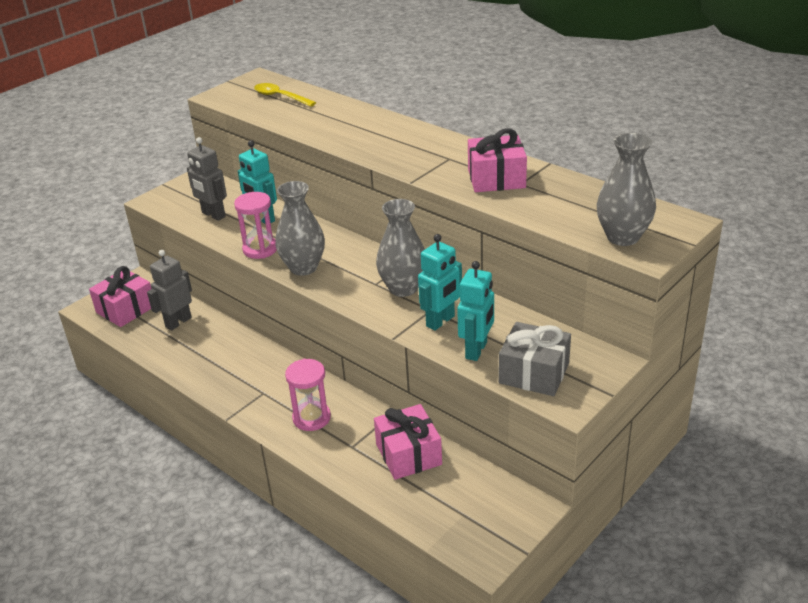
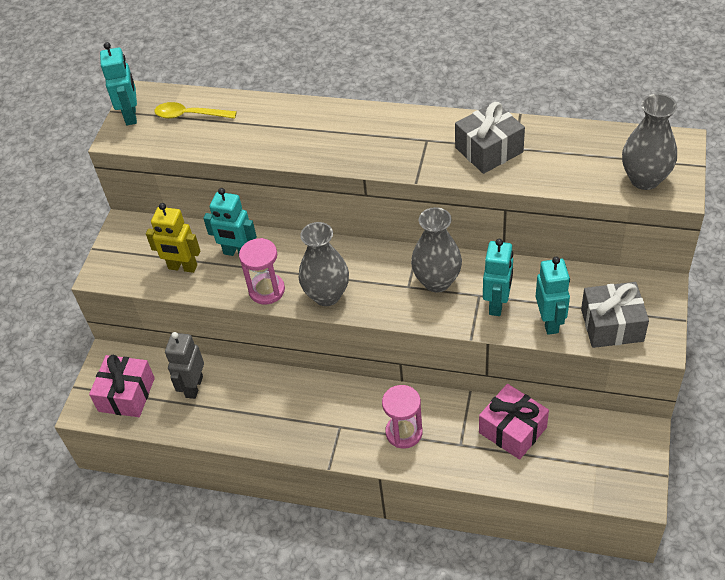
camera: 25 degrees left, 15 degrees up
(213, 215) = (182, 267): grey robot -> yellow robot
(239, 87) = (131, 115): none -> turquoise robot
(496, 178) = (489, 150): pink gift -> grey gift

